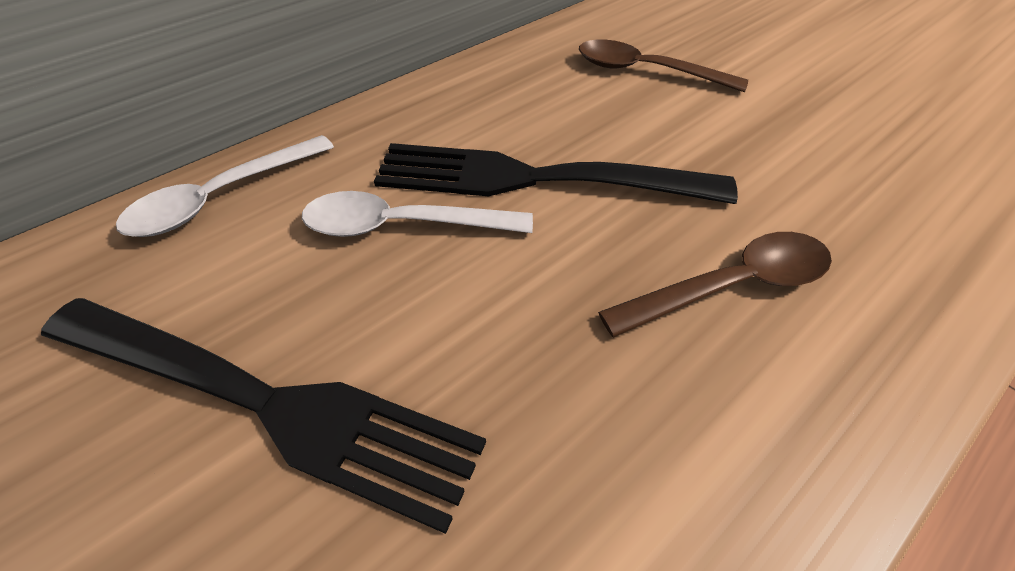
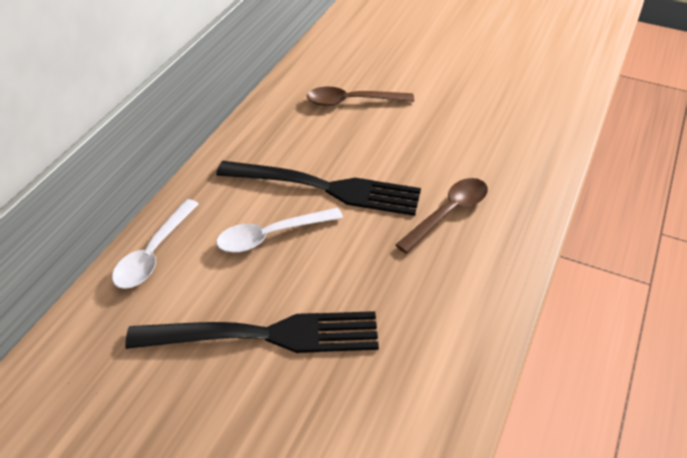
camera: 25 degrees left, 5 degrees down
(536, 179) = (326, 188): black fork -> black fork turned 150 degrees counterclockwise

